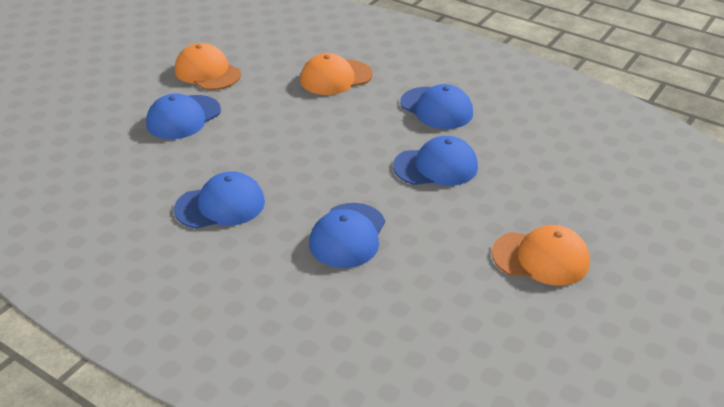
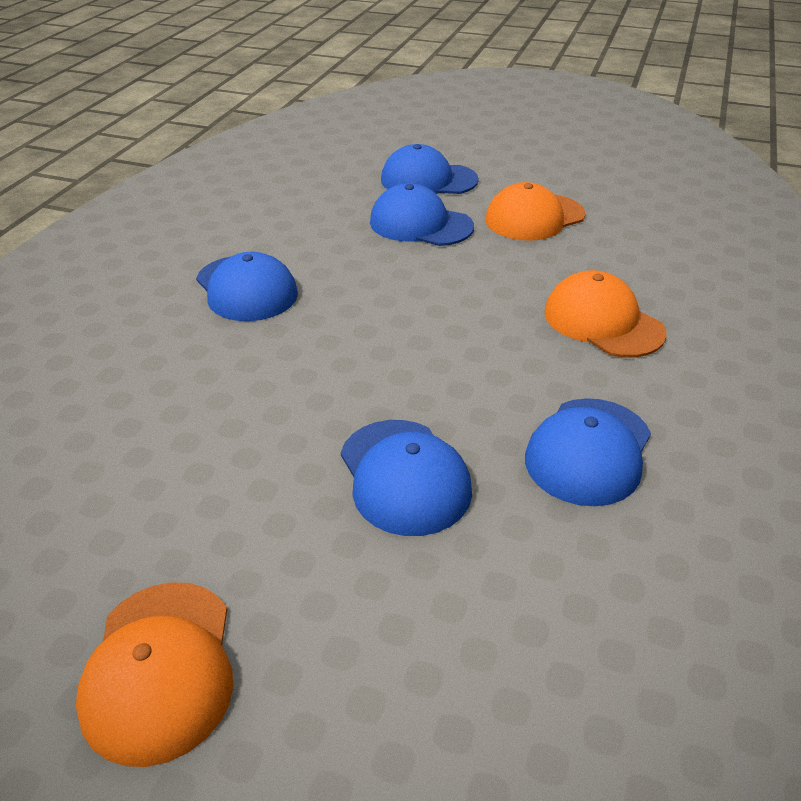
camera: 75 degrees right, 0 degrees up
(207, 72) = (534, 217): orange cap -> orange cap turned 150 degrees counterclockwise
(348, 235) = (199, 406): blue cap -> blue cap (428, 180)

